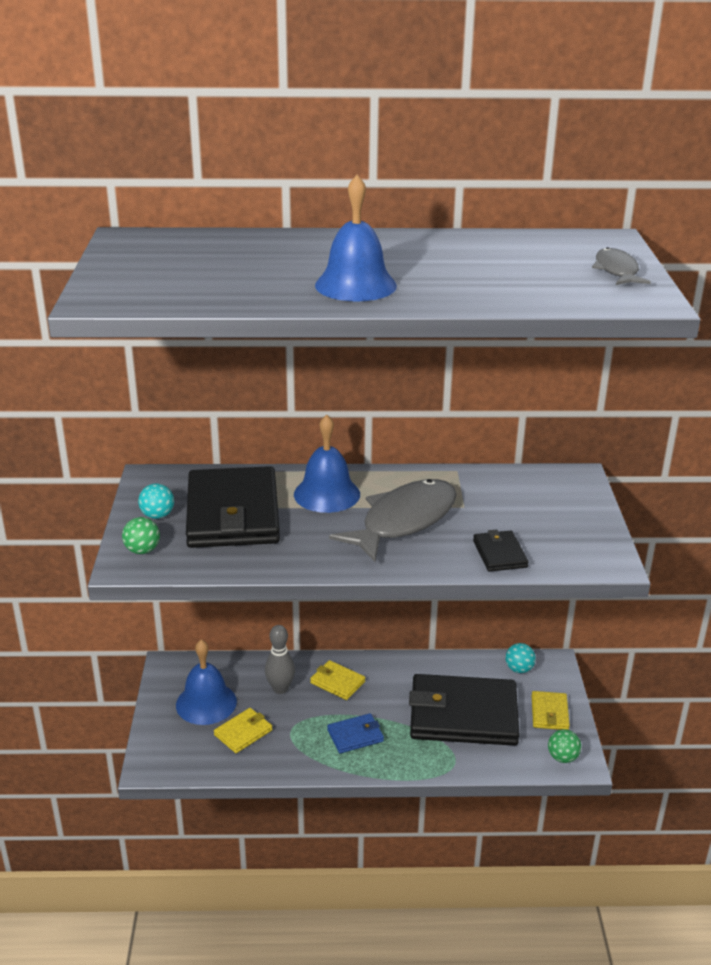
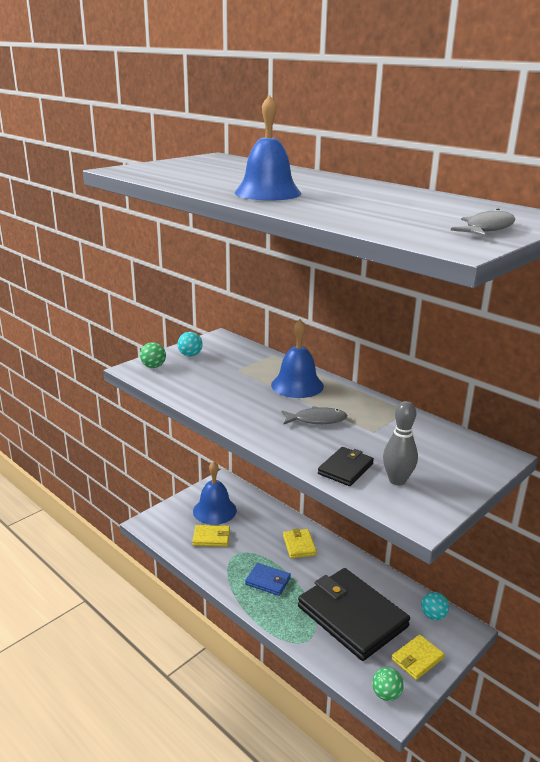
camera: 45 degrees right, 5 degrees down
(233, 513) = (228, 371): black wallet -> none
(280, 688) = (262, 528): grey bowling pin -> grey bowling pin (397, 480)
(404, 521) = (317, 420): grey fish -> grey fish, size x0.51

